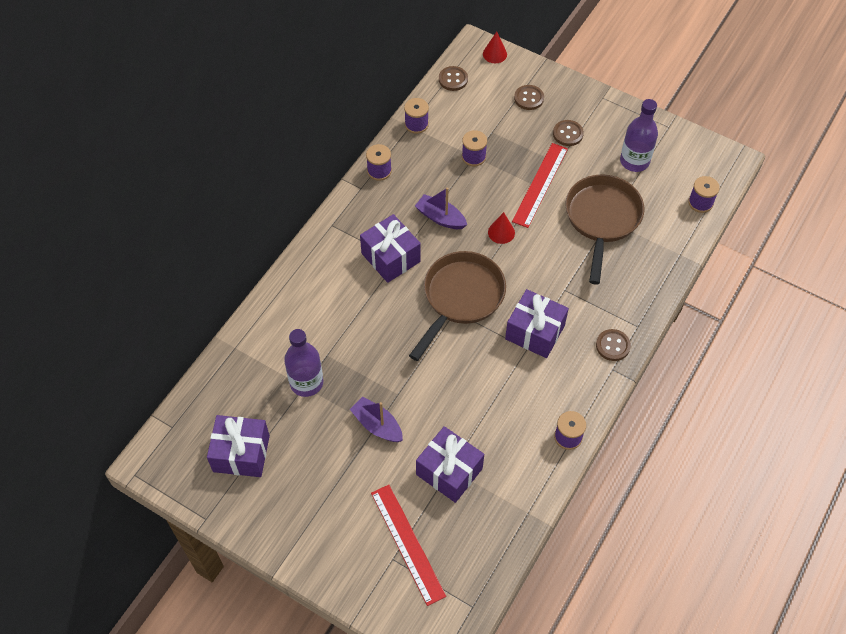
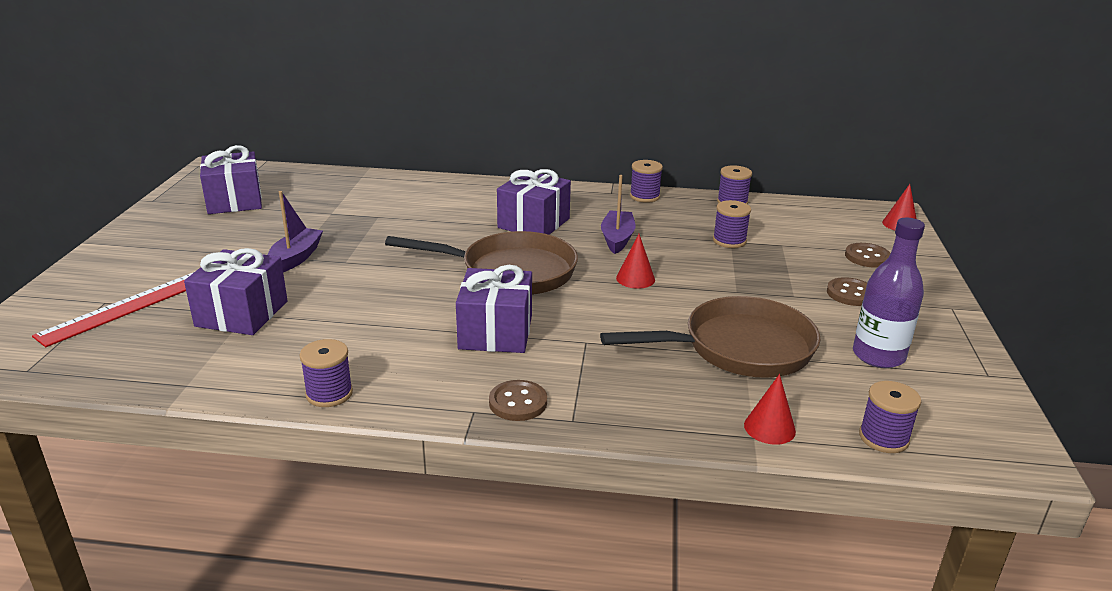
camera: 65 degrees right, 30 degrees down
(306, 382) = (336, 213): purple bottle -> none
(453, 79) = (824, 209): brown button -> none
(540, 184) = (741, 290): red ruler -> none
(676, 244) = (769, 428): none -> red cone

